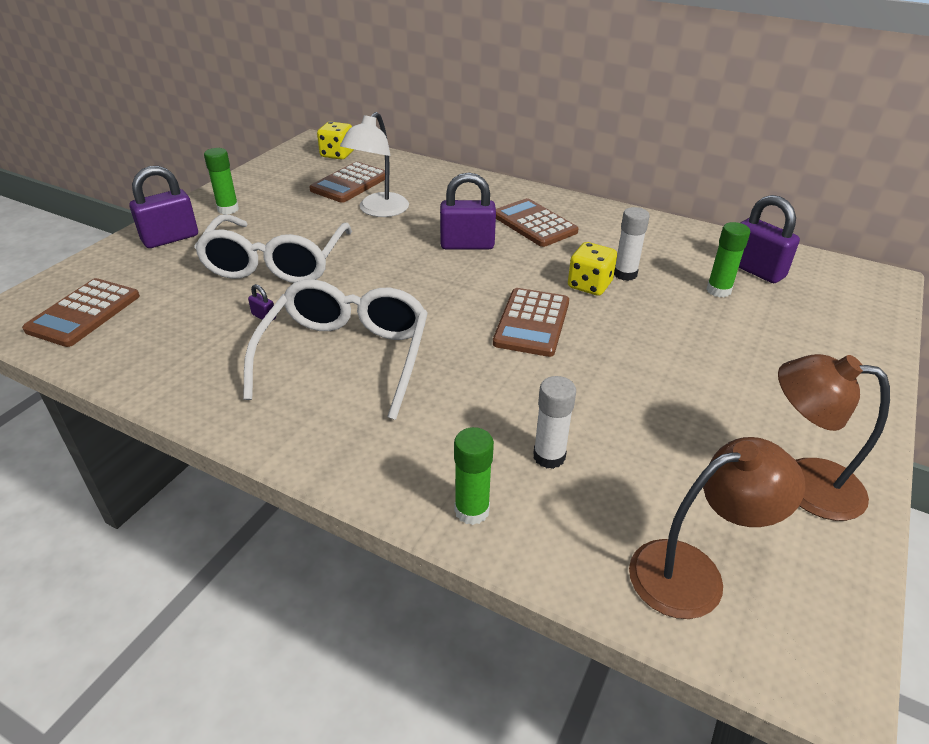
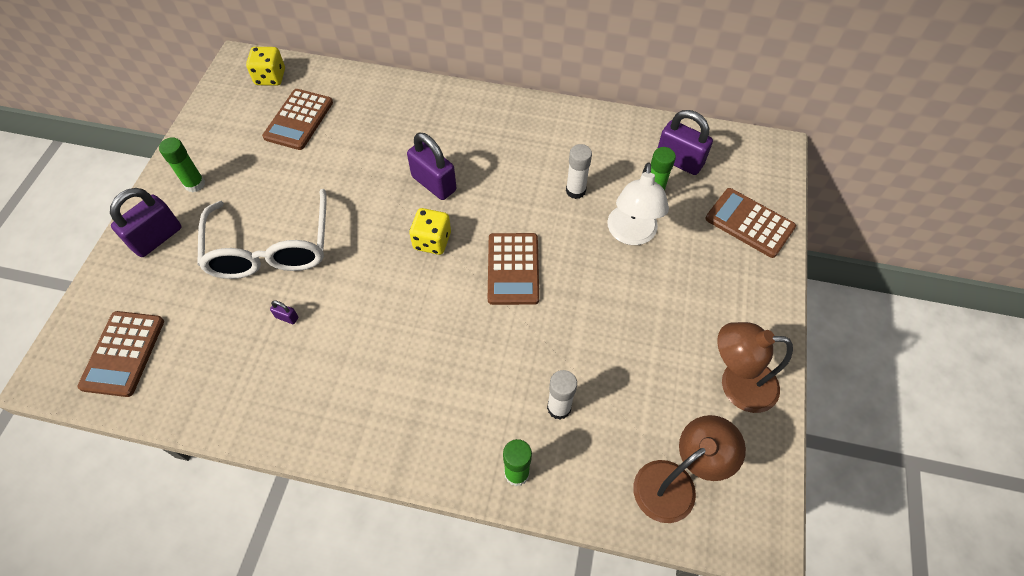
camera: 15 degrees left, 20 degrees up
(346, 356) = (373, 345): white glasses -> none
(378, 210) = (339, 154): white lamp -> white lamp (631, 234)
(467, 245) = (434, 183): purple padlock -> purple padlock turned 60 degrees clockwise
(534, 224) = (485, 141): brown calculator -> brown calculator (749, 223)
(589, 285) = (549, 211): yellow dice -> yellow dice (432, 241)

